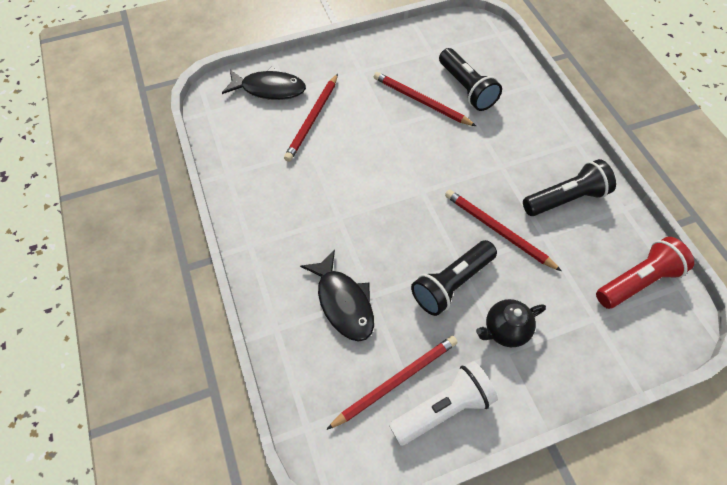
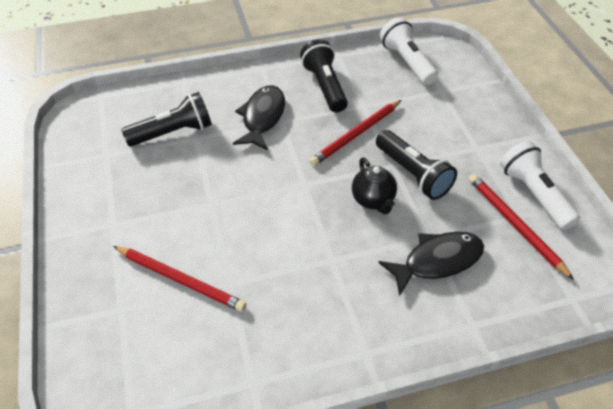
camera: 85 degrees left, 10 degrees down
(269, 89) = (110, 330): black fish -> black fish (262, 117)
(421, 101) = (180, 172): red pencil -> none
(505, 330) = (457, 145): black teapot -> black teapot (373, 200)
(637, 281) = (407, 62): red flashlight -> white flashlight

